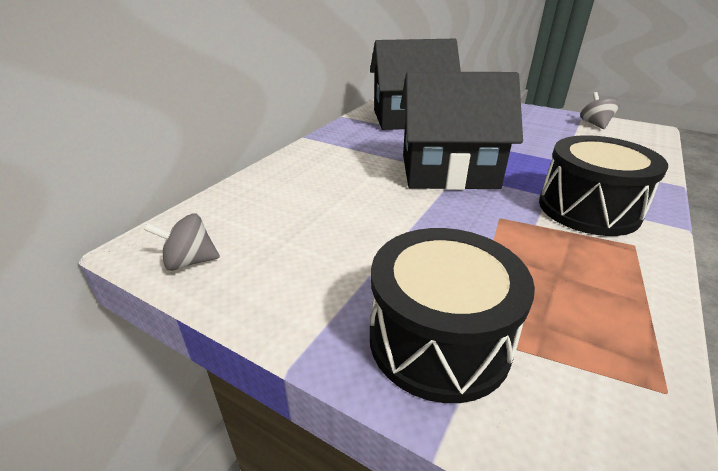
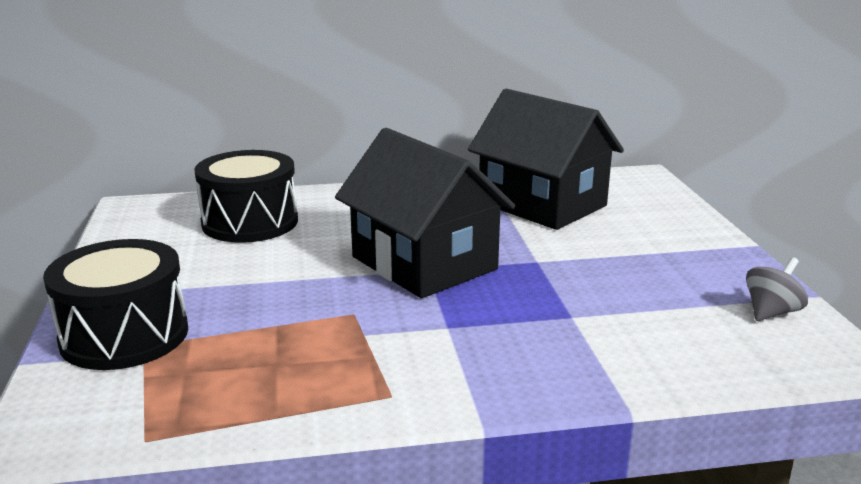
camera: 50 degrees right, 10 degrees down
(189, 262) = (129, 226): grey spinning top -> none
(588, 209) = (444, 355): black drum -> black drum (250, 222)

